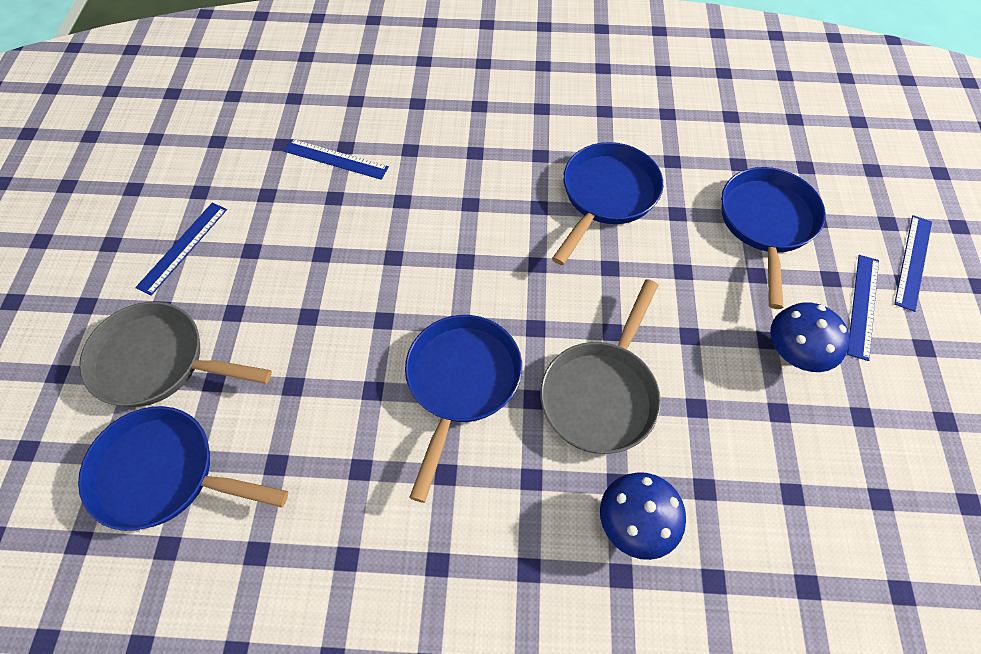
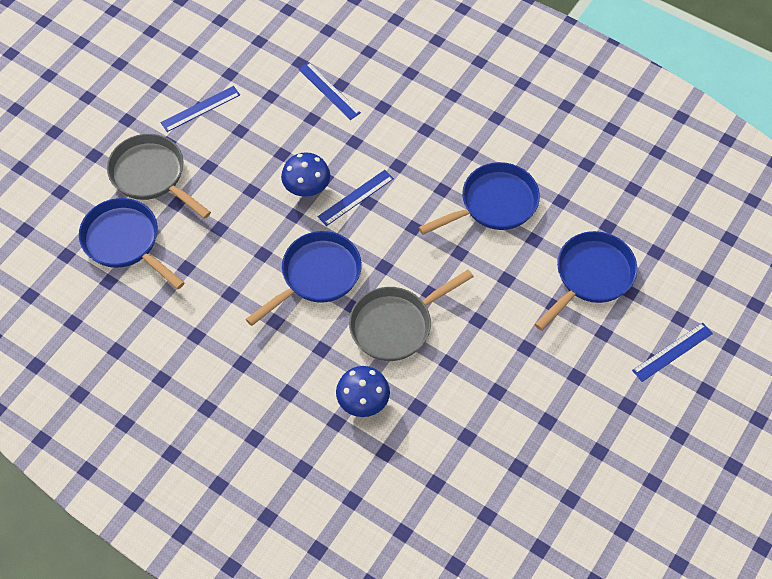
camera: 30 degrees right, 0 degrees up
(794, 353) = (536, 364): blue mushroom -> blue mushroom (307, 188)
(863, 306) = (609, 360): blue ruler -> blue ruler (356, 197)

